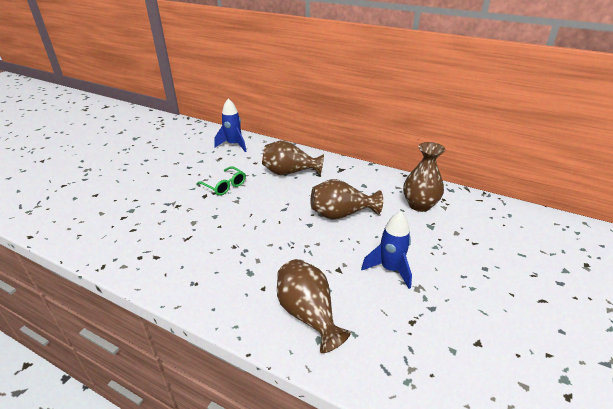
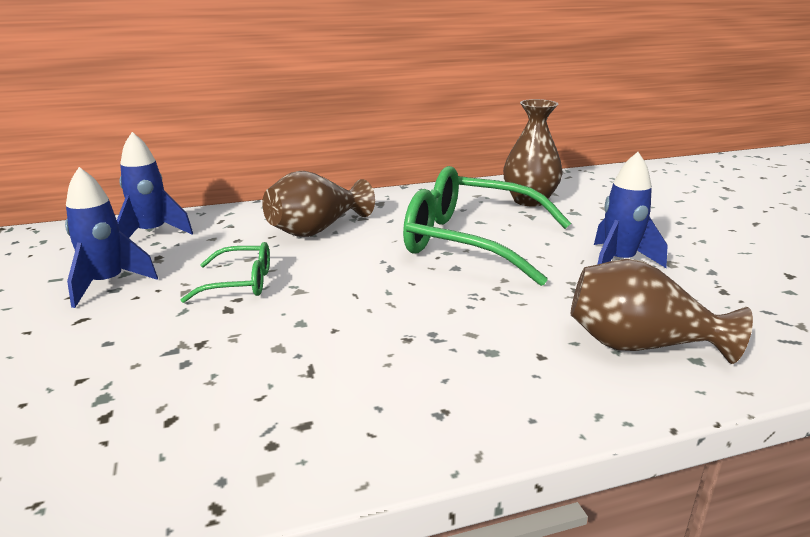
camera: 45 degrees left, 10 degrees down
(190, 163) = (107, 284): none -> blue rocket
(341, 214) = (470, 241): brown vase -> green glasses

